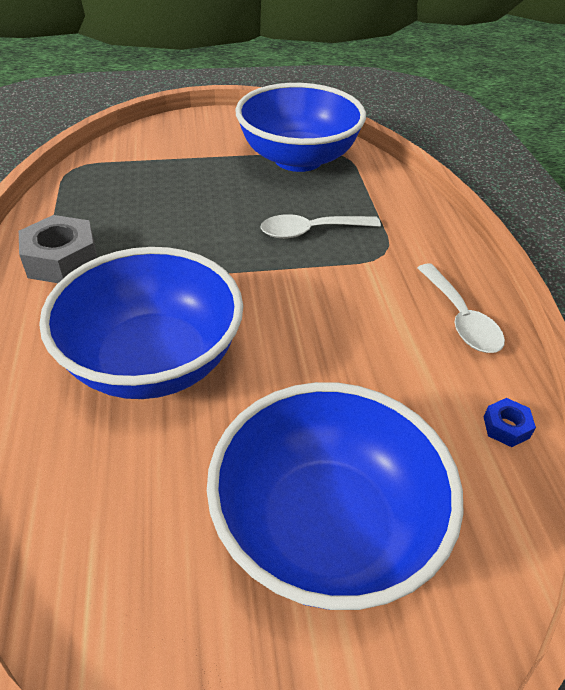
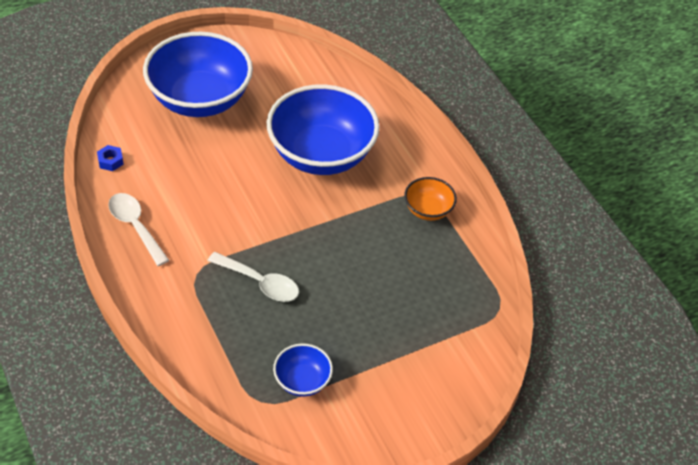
camera: 160 degrees right, 5 degrees up
(62, 260) = (428, 210): grey nut -> orange bowl
(298, 159) = (302, 381): blue bowl -> blue bowl, size x0.46
(311, 231) = (260, 283): white spoon -> white spoon turned 60 degrees clockwise

